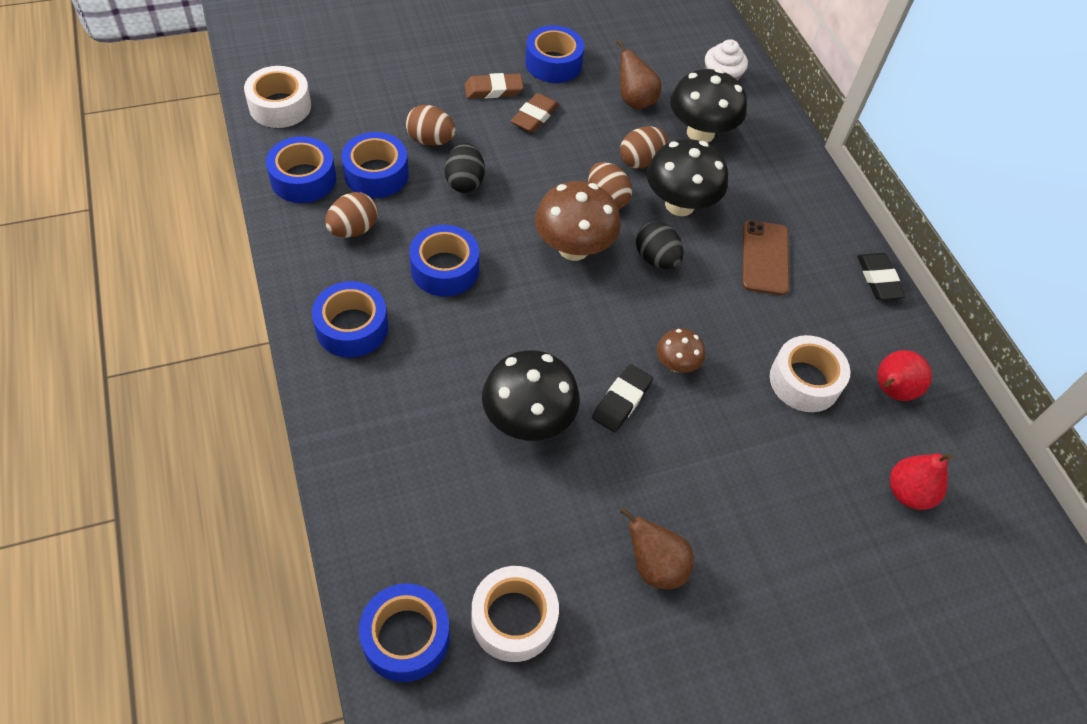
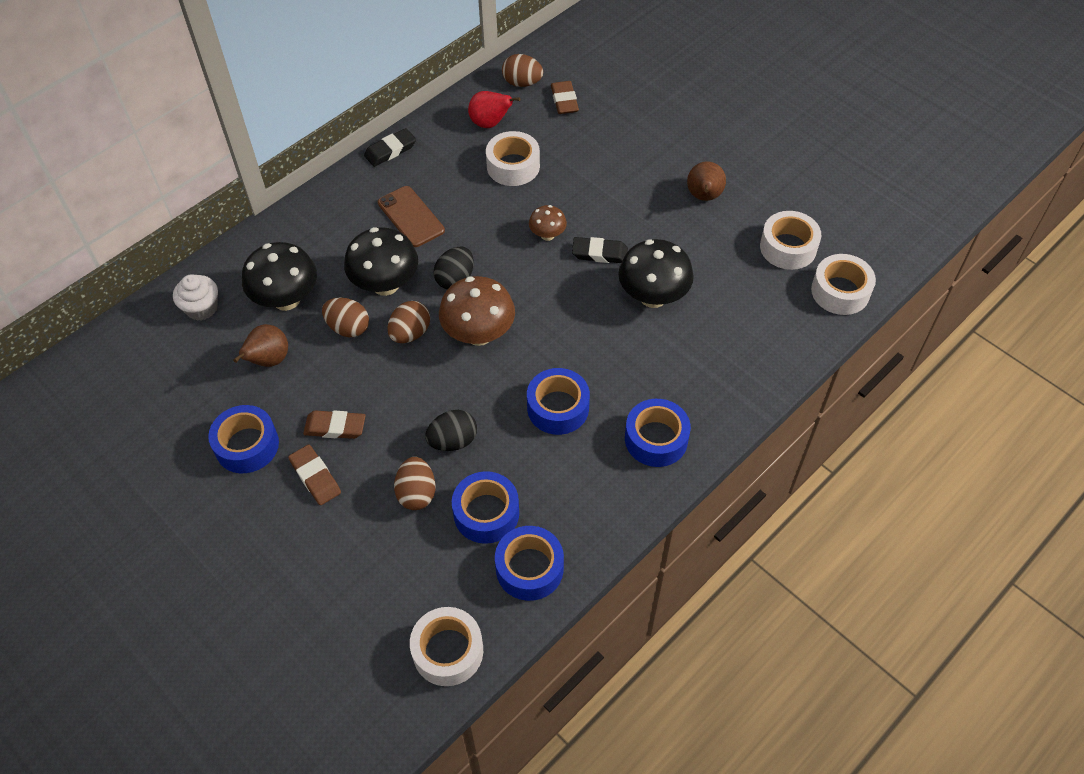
camera: 110 degrees left, 0 degrees up
(353, 229) = (561, 494): brown egg -> brown egg (522, 83)
(406, 637) = (840, 291): blue tape -> white tape
(765, 258) = (410, 217): brown phone -> brown phone turned 75 degrees clockwise
(908, 493) = (564, 100): red pear -> brown eraser

